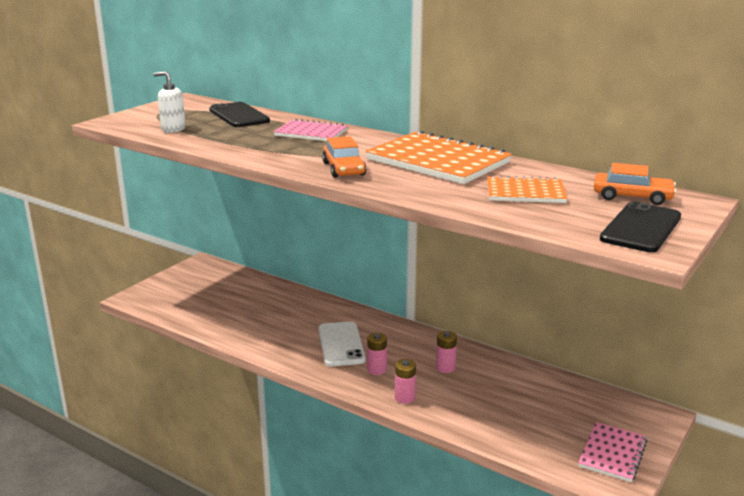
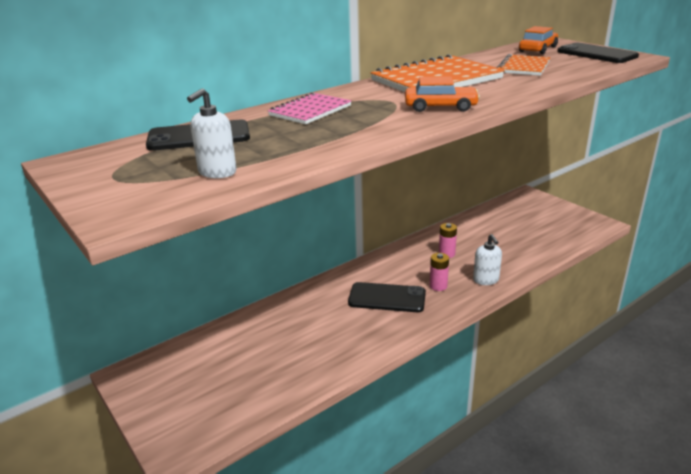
camera: 70 degrees left, 5 degrees up
(341, 344) = (387, 298): white phone -> black phone
(404, 398) = (486, 280): pink battery -> white soap dispenser
(612, 453) = (567, 217): pink notebook -> none

